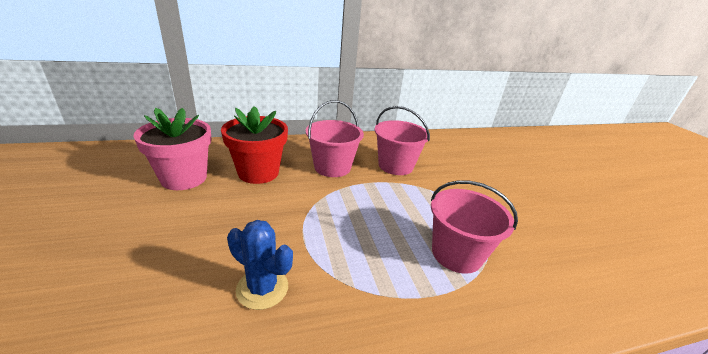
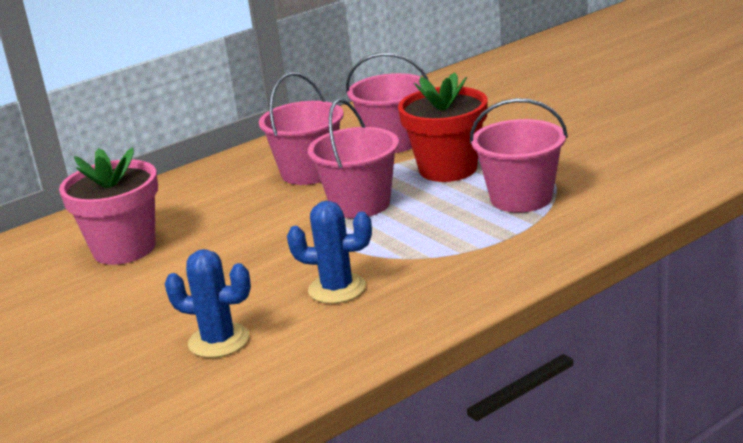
camera: 15 degrees left, 5 degrees down
(130, 304) = (219, 341): none -> blue cactus
(258, 172) = (215, 211): red flower pot -> red flower pot (448, 169)
(343, 206) = (360, 204): none -> pink bucket

